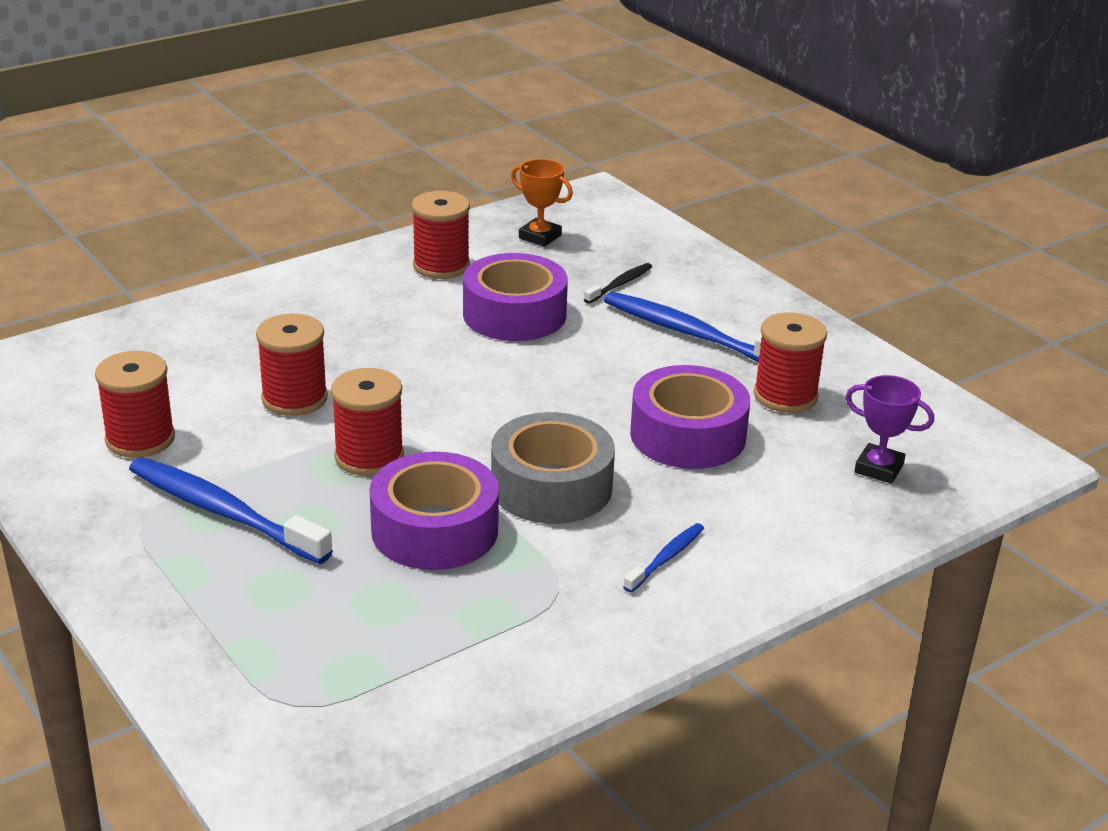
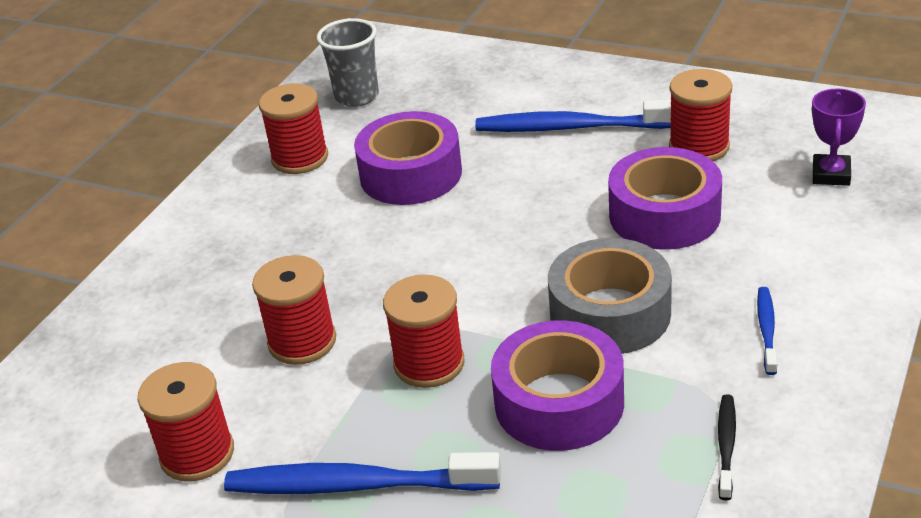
camera: 25 degrees left, 5 degrees up
(540, 237) = (357, 96): orange trophy -> grey cup
(620, 284) = (468, 110): black toothbrush -> black toothbrush (726, 445)
(879, 468) = (831, 174): purple trophy -> purple trophy turned 75 degrees counterclockwise

